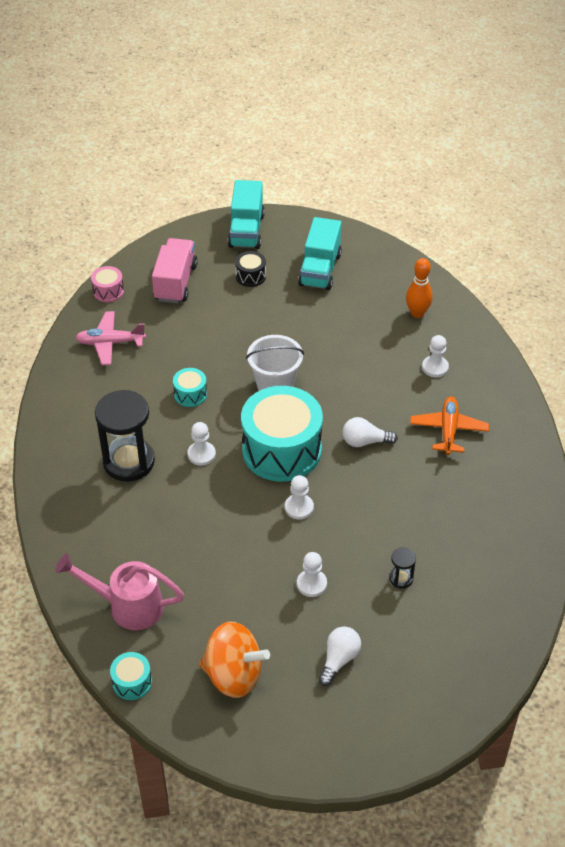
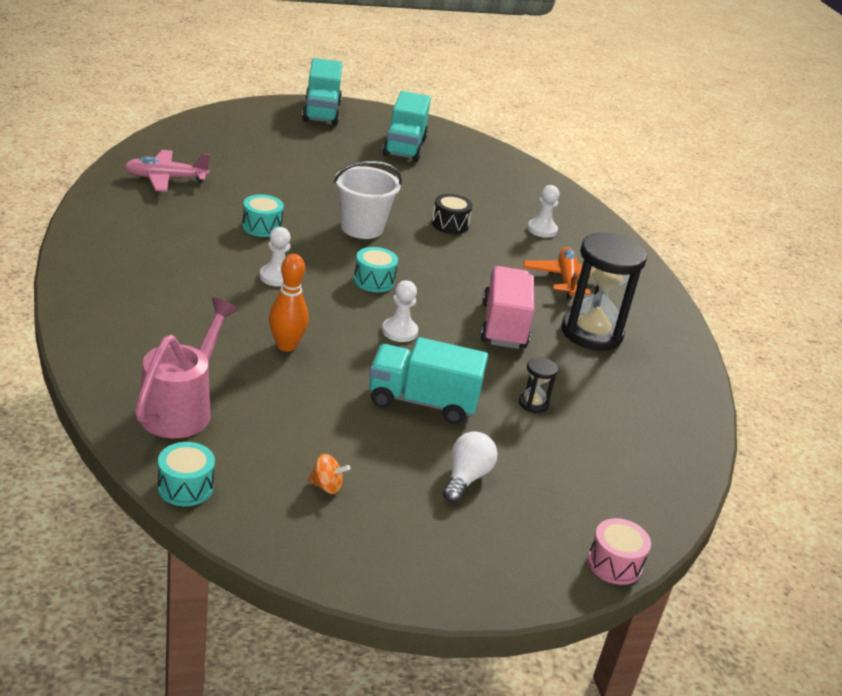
camera: 10 degrees left, 15 degrees down
(108, 291) = (165, 140): pink drum -> pink drum (614, 564)
(128, 606) = (181, 408): pink watering can -> pink watering can turned 105 degrees clockwise
(129, 462) = (186, 276): black hourglass -> black hourglass (591, 333)
(175, 282) = (243, 141): pink truck -> pink truck (503, 326)
(233, 675) = (326, 486): orange spinning top -> orange spinning top, size x0.41
(250, 276) = (328, 144): black drum -> black drum (450, 224)
(281, 450) = (374, 281): turquoise drum -> turquoise drum, size x0.43
(311, 584) = (422, 402): white pawn -> turquoise truck
(365, 441) = (472, 281): white light bulb -> none
(417, 313) = (515, 188): orange bowling pin -> orange bowling pin (286, 346)

